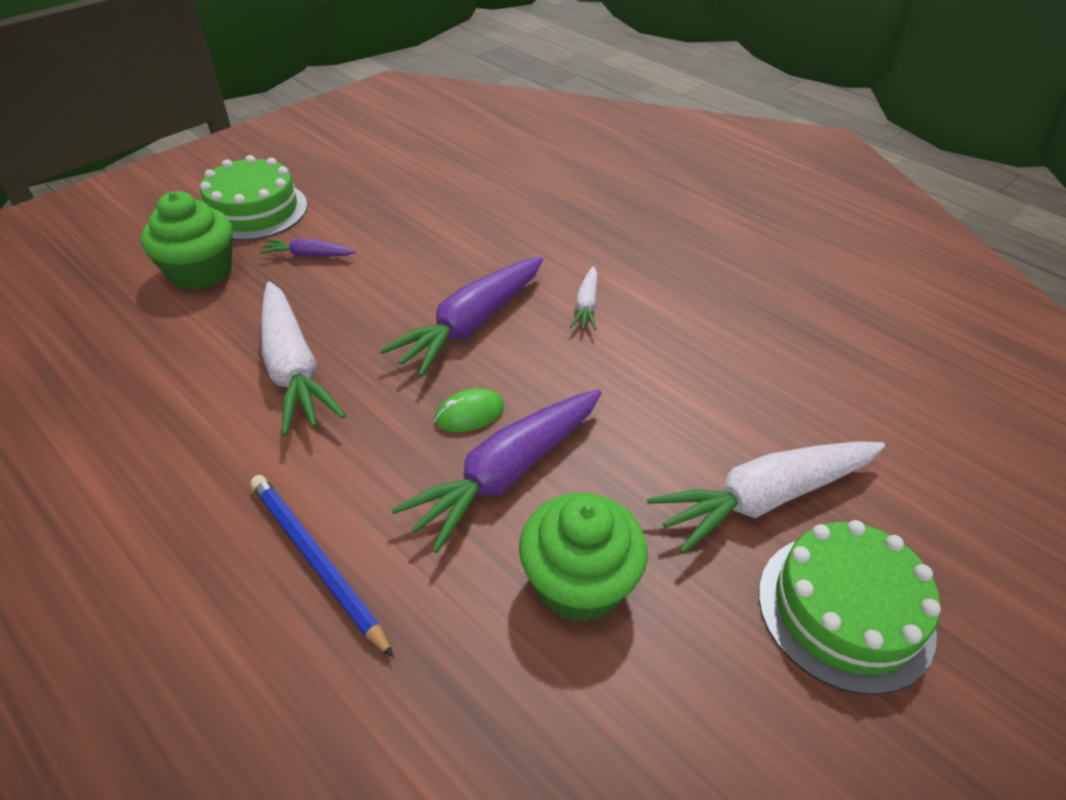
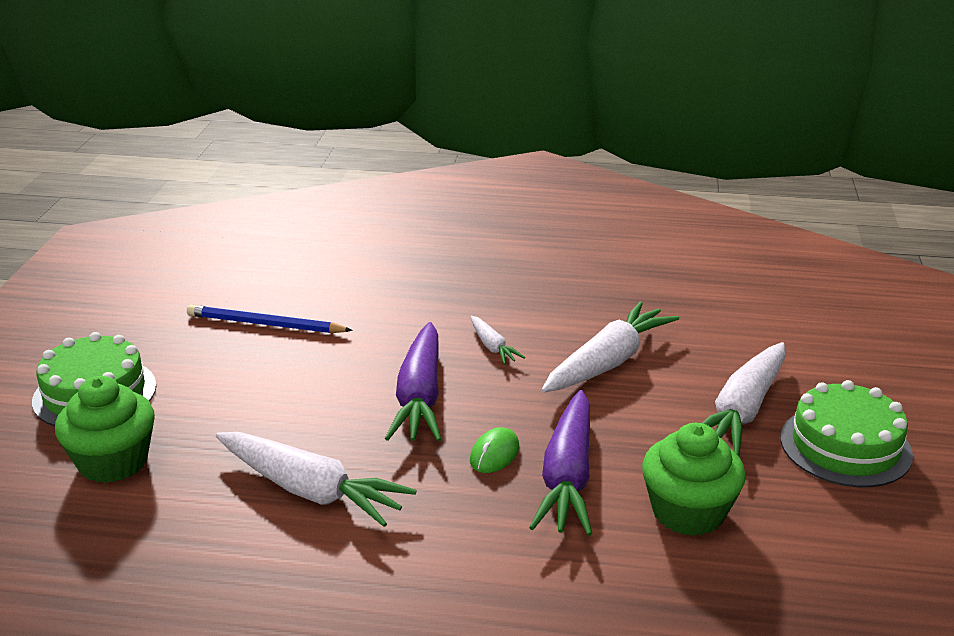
camera: 35 degrees left, 15 degrees down
(308, 255) = (205, 407): purple carrot -> none
(316, 561) = (501, 594): blue pencil -> blue pencil (265, 324)
(679, 372) = (608, 362): none -> white carrot

